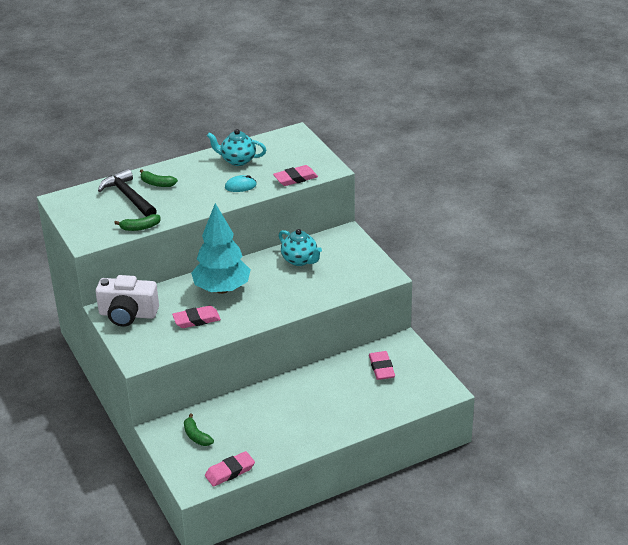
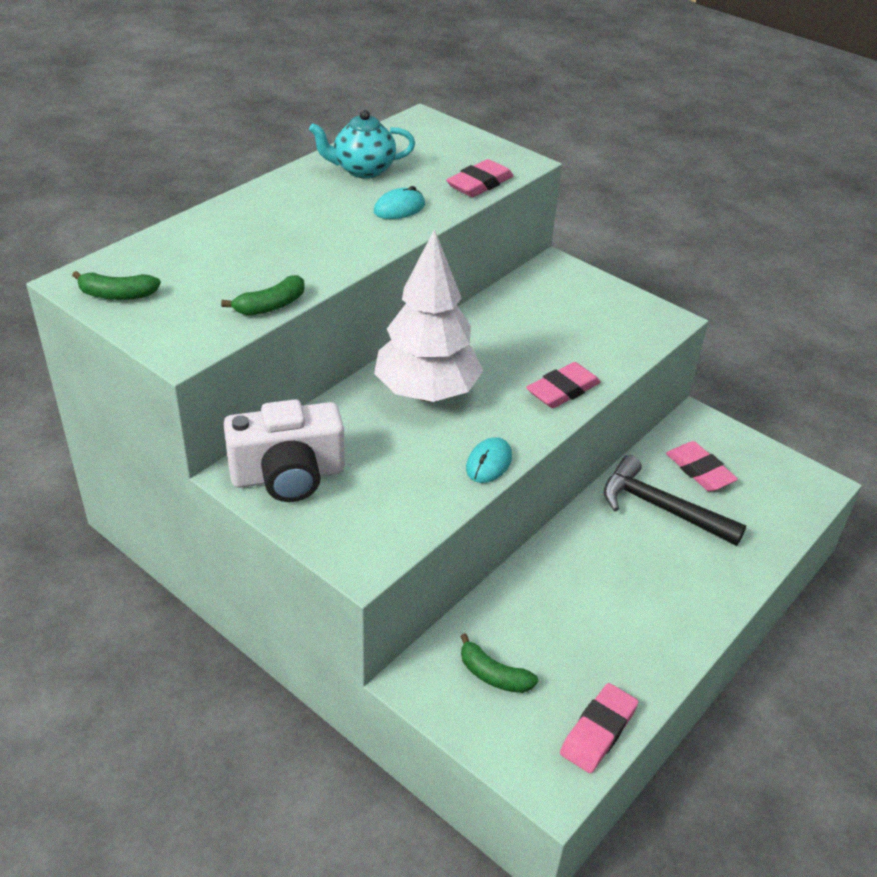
camera: 25 degrees left, 5 degrees up
(128, 197) = (212, 255): black hammer -> black hammer (661, 508)
(157, 184) = (249, 226): green banana -> green banana (117, 295)
(196, 320) = (421, 458): pink eraser -> pink eraser (563, 390)
(222, 289) = (426, 393): turquoise tree -> white tree
(228, 329) = (488, 463): none -> turquoise mouse
(300, 260) = (518, 320): turquoise teapot -> none

